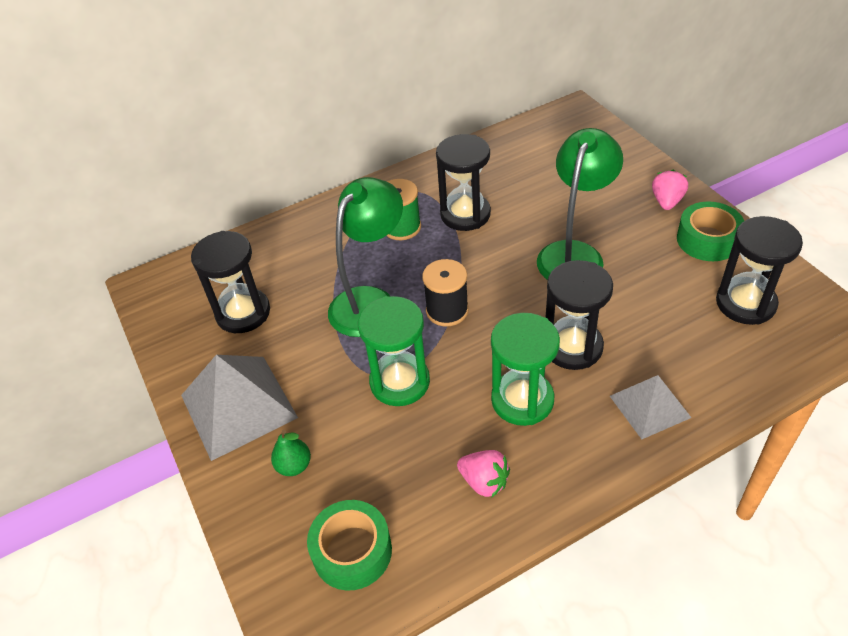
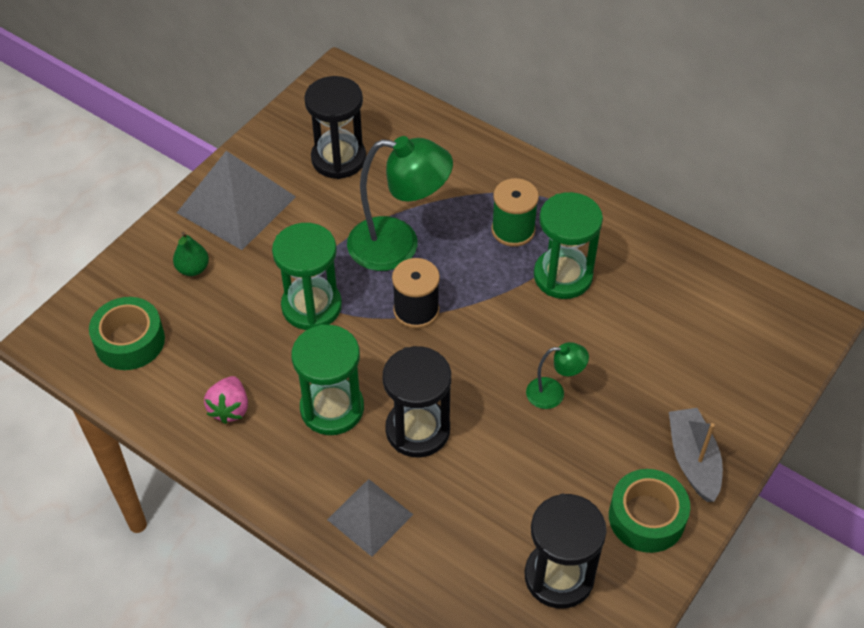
camera: 60 degrees right, 5 degrees up
(465, 214) = (563, 276): black hourglass -> green hourglass
(574, 254) = (553, 393): green lamp -> green lamp, size x0.49
(666, 201) = (693, 460): pink strawberry -> grey boat

